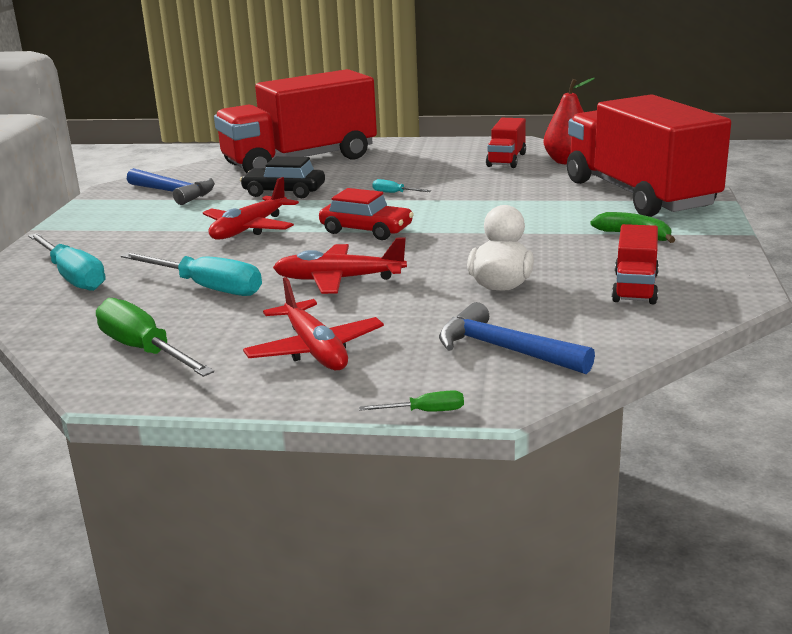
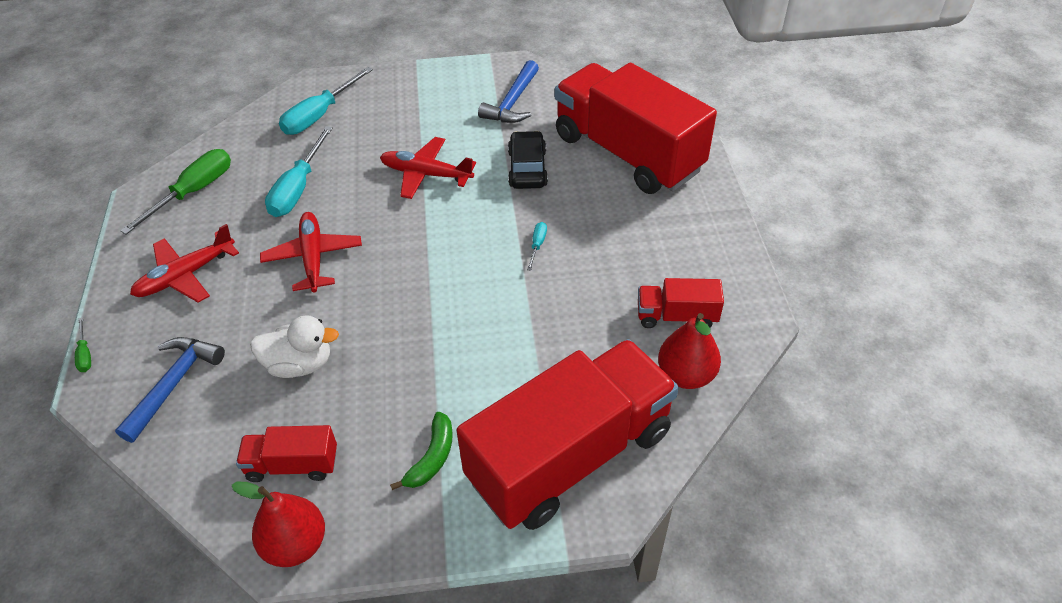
camera: 75 degrees right, 25 degrees up
(366, 230) = (429, 248): red car -> none
(729, 286) = (295, 544): none -> red pear

